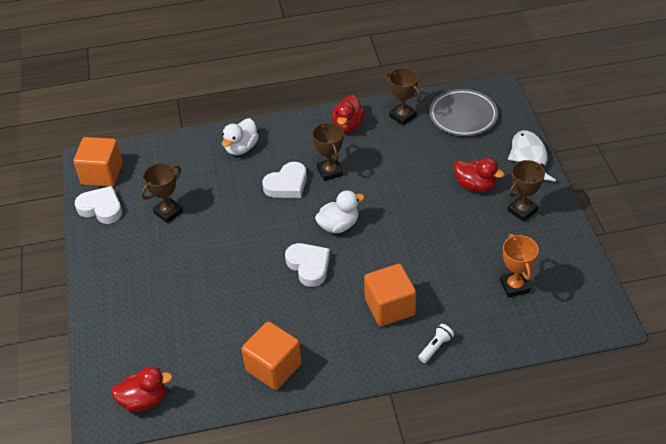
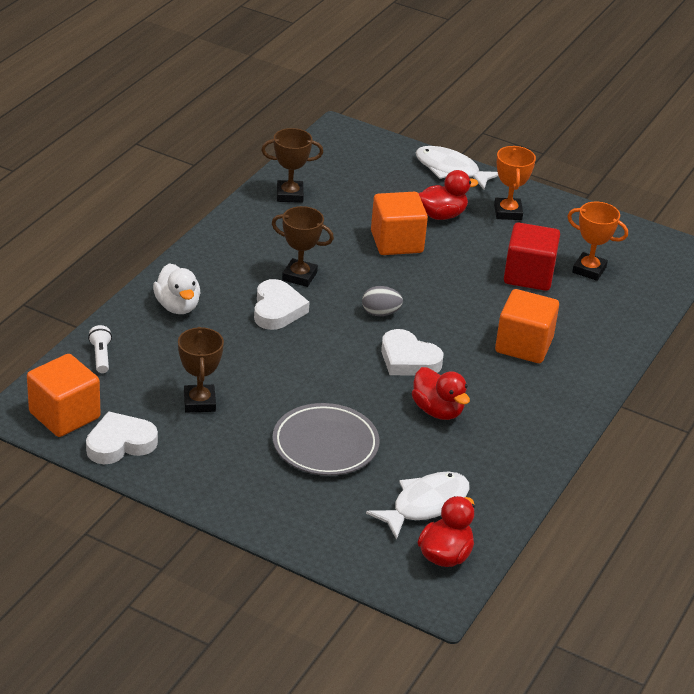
camera: 55 degrees left, 10 degrees down
(180, 361) = (425, 505): none -> white fish
(273, 367) = (508, 451): orange cube -> orange cube (397, 242)
(309, 266) = (408, 359): white heart -> white heart turned 150 degrees counterclockwise
(338, 225) = (380, 313): white duck -> grey egg
(348, 125) = (251, 229): red duck -> red duck (438, 411)
(436, 347) = (603, 349): white flashlight -> white flashlight (101, 356)
(463, 116) = (343, 166): grey plate -> grey plate (325, 445)
(467, 262) = (528, 275): none -> red cube
(522, 210) = (508, 212): brown trophy -> orange trophy

